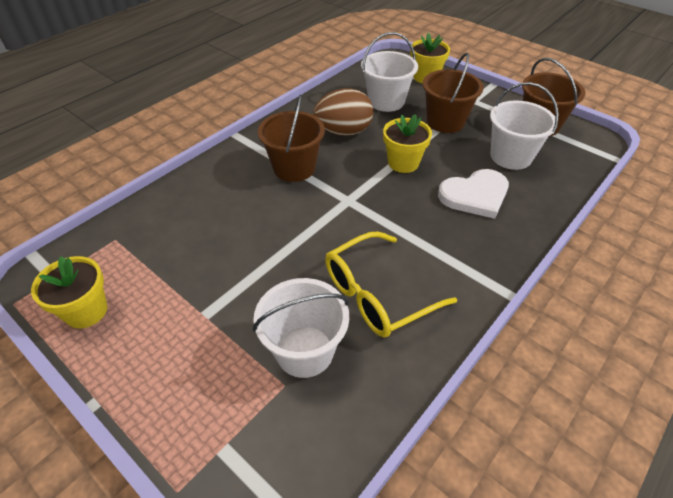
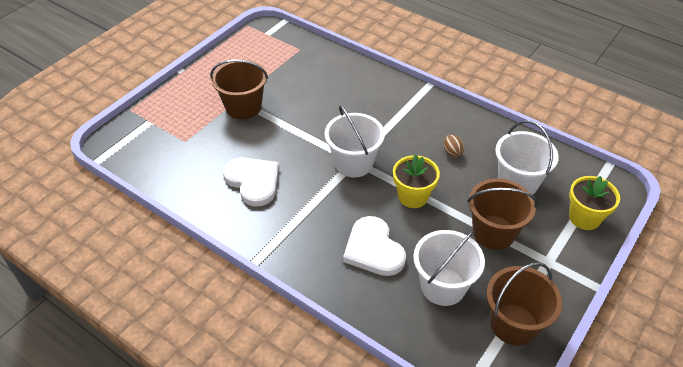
camera: 85 degrees right, 0 degrees up
(86, 311) = (241, 52): yellow flower pot -> none
(294, 168) = (390, 124): brown bucket -> brown bucket (243, 107)
(304, 351) = (208, 147): white bucket -> white bucket (353, 163)
(343, 132) = (452, 152): brown egg -> brown egg, size x0.43
(377, 294) = (253, 181): yellow glasses -> white heart

